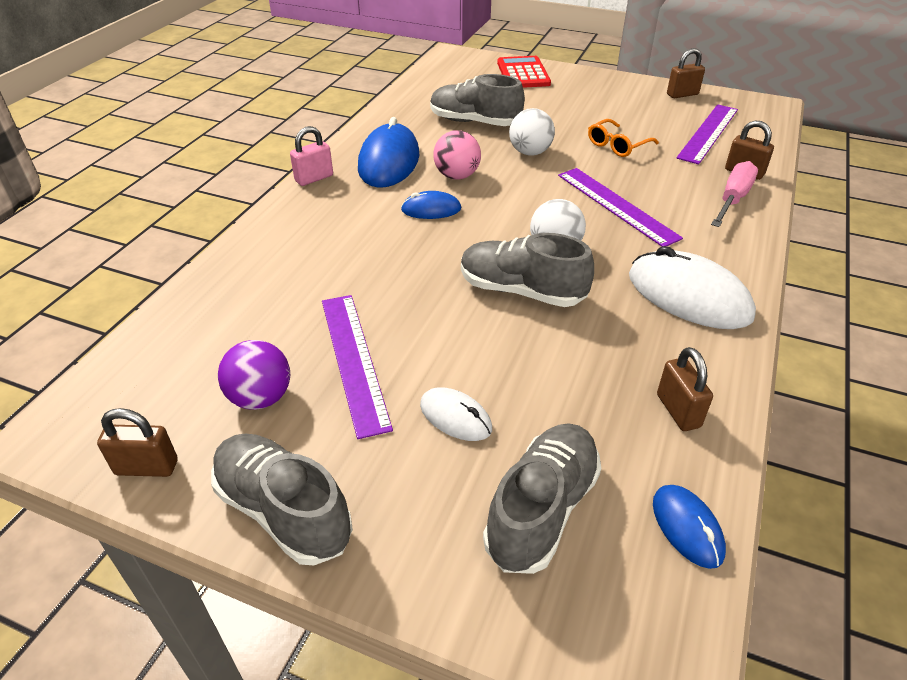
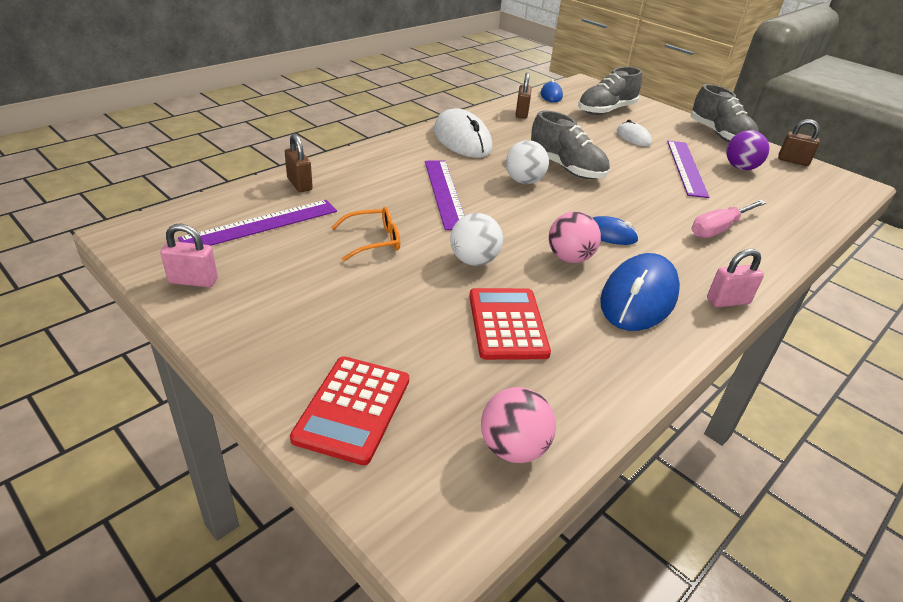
camera: 160 degrees left, 5 degrees down
(437, 79) = (513, 448): none -> pink ball
(474, 122) = (507, 324): grey shoe -> red calculator
(682, 94) = (193, 281): brown padlock -> pink padlock
(733, 199) = (346, 171): pink screwdriver -> pink screwdriver (719, 229)

